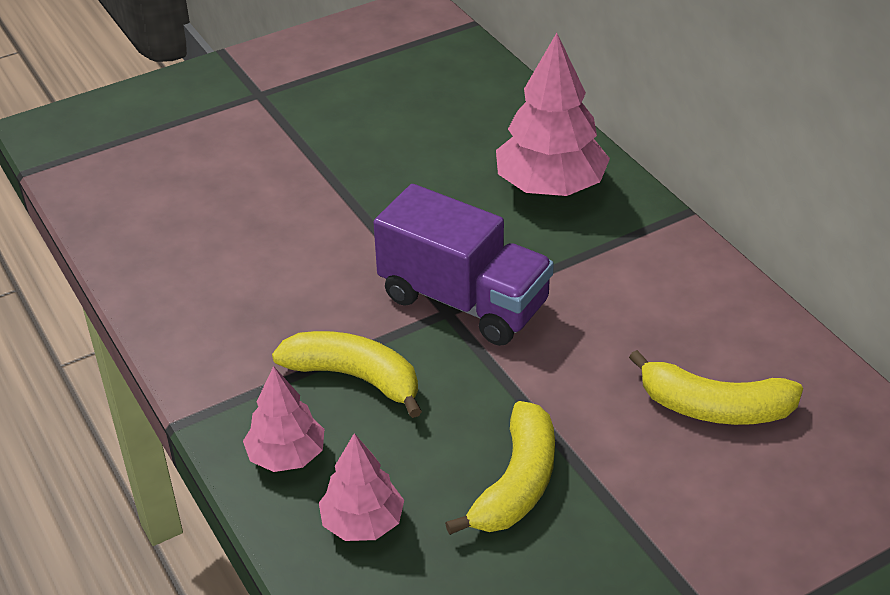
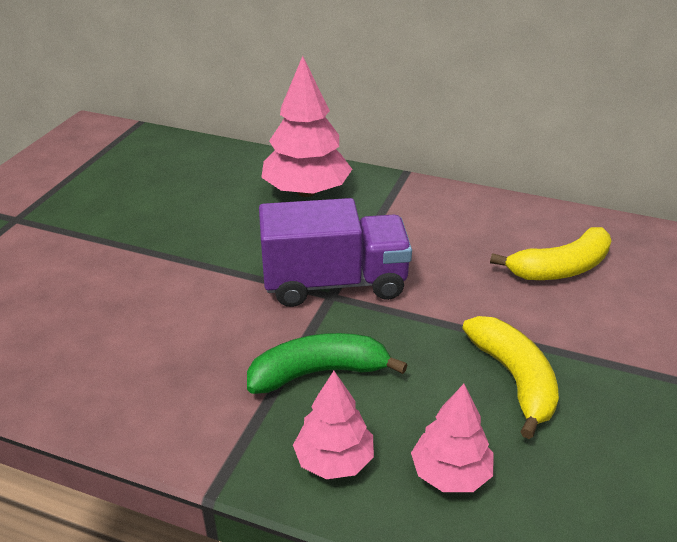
camera: 40 degrees left, 5 degrees down
(354, 377) = (318, 373): yellow banana -> green banana

